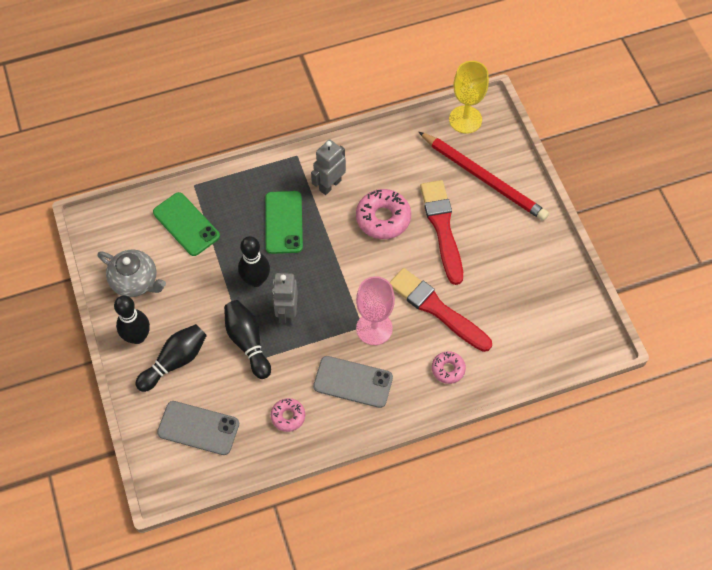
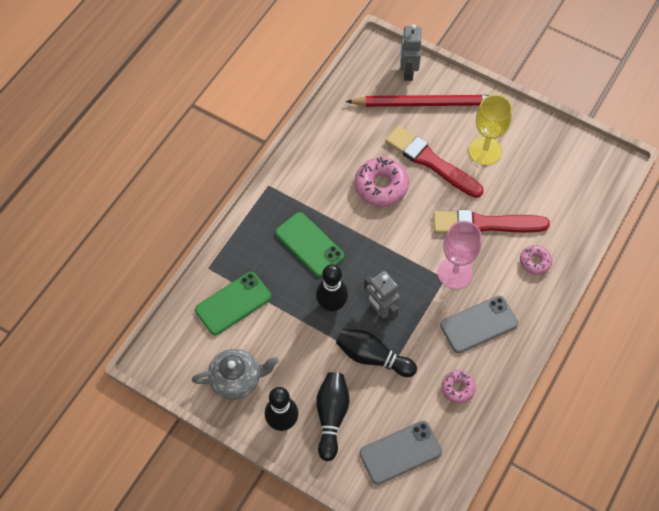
camera: 40 degrees left, 0 degrees up
(186, 224) = (233, 303): green phone -> green phone turned 45 degrees counterclockwise
(330, 185) = (316, 190): grey robot -> grey robot (407, 71)
(465, 119) = (369, 69): yellow goblet -> yellow goblet (485, 151)

